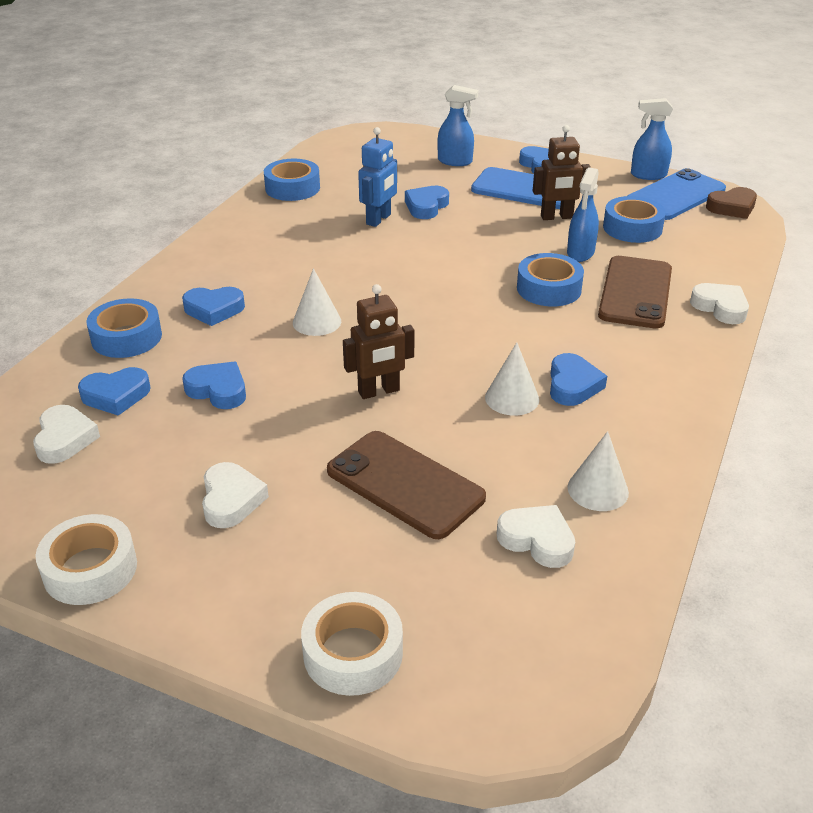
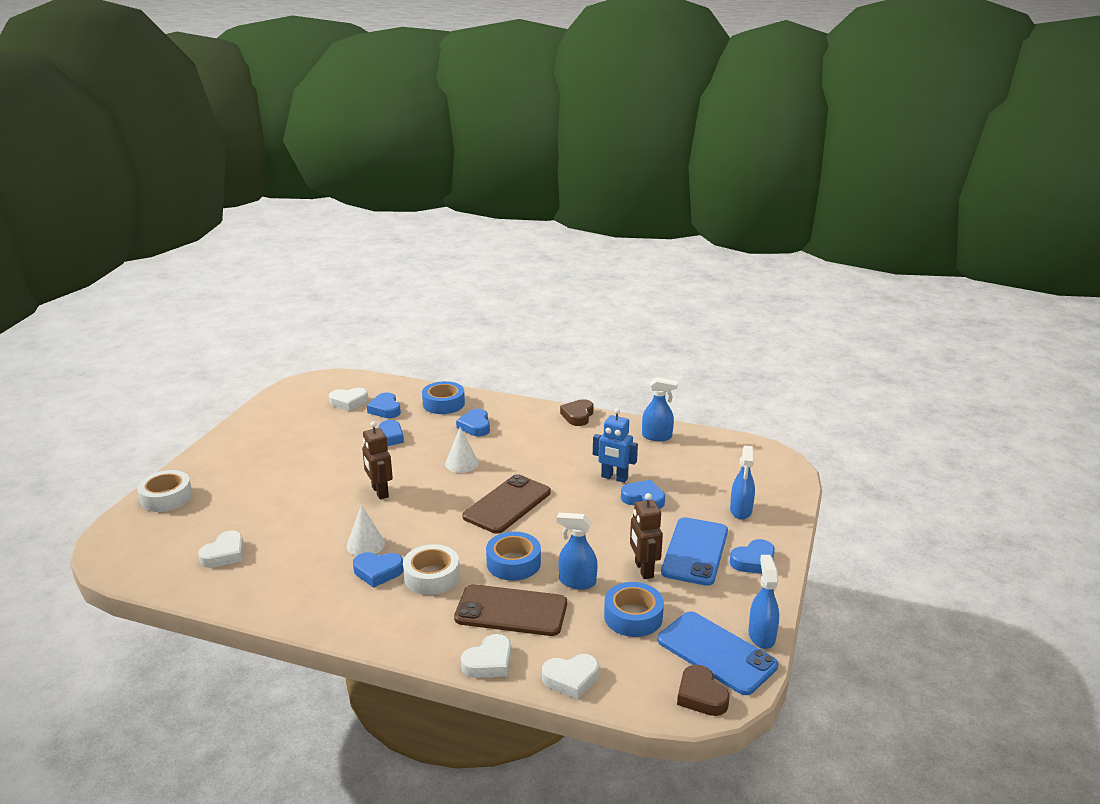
camera: 85 degrees right, 10 degrees down
(90, 569) = (249, 424): white tape -> white tape (432, 576)
(218, 232) = (578, 416): none -> brown heart
(231, 500) = (288, 453): white heart -> white heart (571, 679)
(292, 188) = (657, 436): blue tape -> blue spray bottle
(405, 484) = (286, 506): brown phone -> brown phone (507, 504)
(598, 489) = (262, 579): white cone -> none

